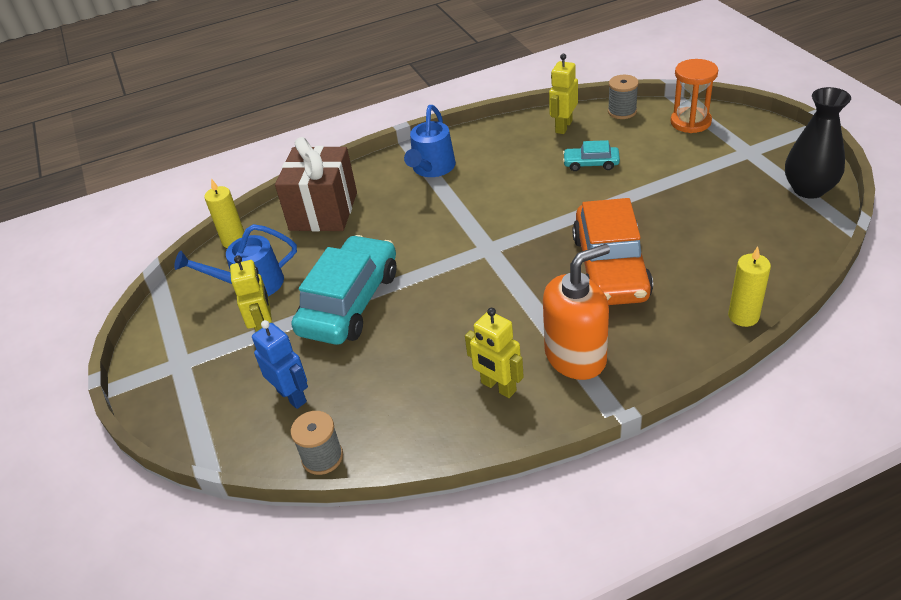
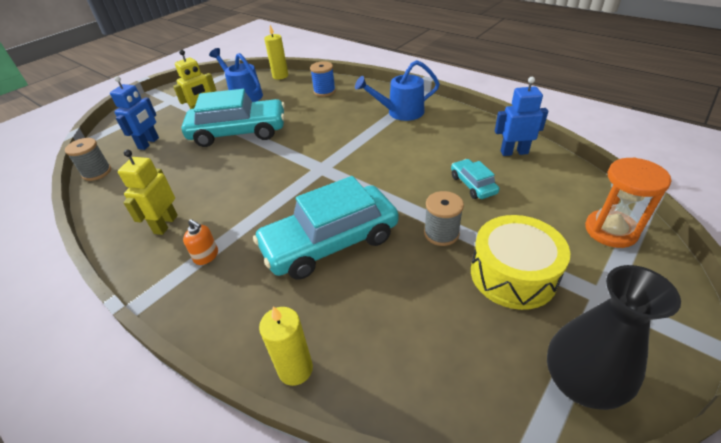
camera: 60 degrees right, 0 degrees up
(323, 211) = (324, 91): brown gift -> blue spool
(563, 127) = (514, 152): yellow robot -> blue robot
(576, 356) = (206, 256): orange soap dispenser -> orange soap dispenser, size x0.43
(610, 267) = (330, 242): orange car -> turquoise car
(622, 111) = (575, 178): grey spool -> grey spool (441, 233)
(707, 181) = (513, 274): none -> yellow drum

